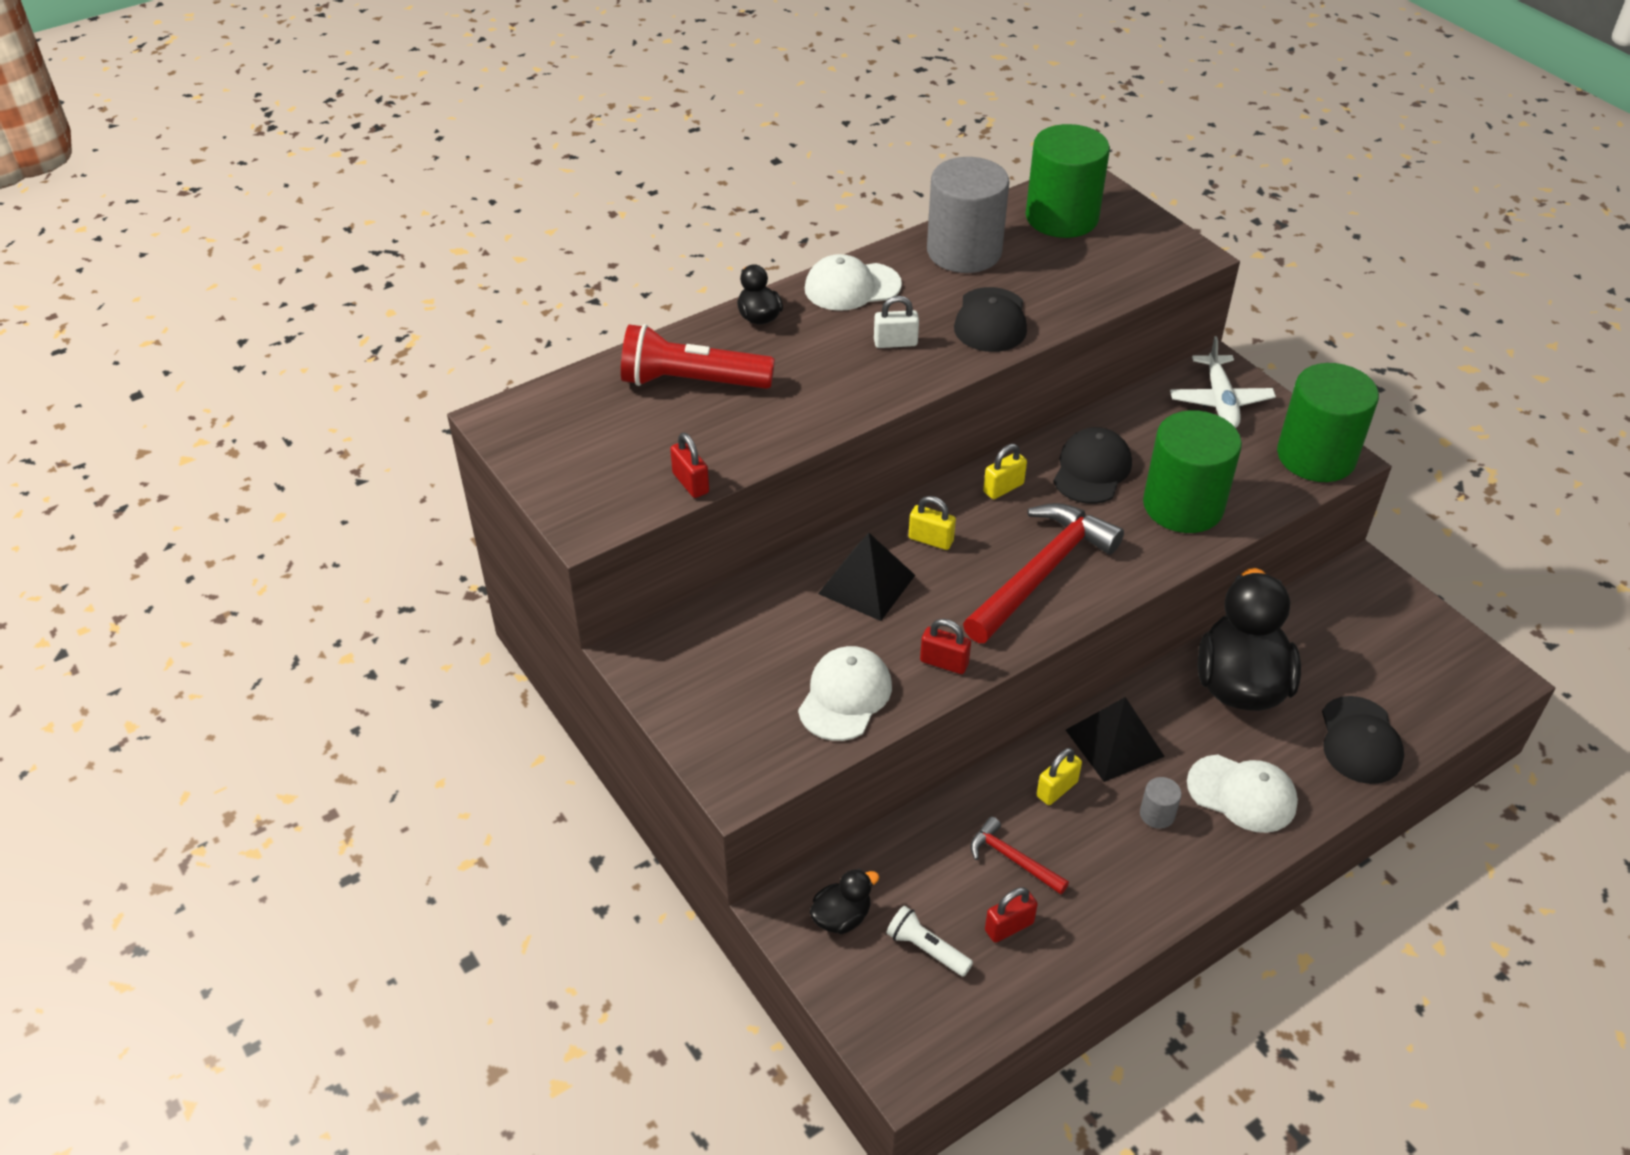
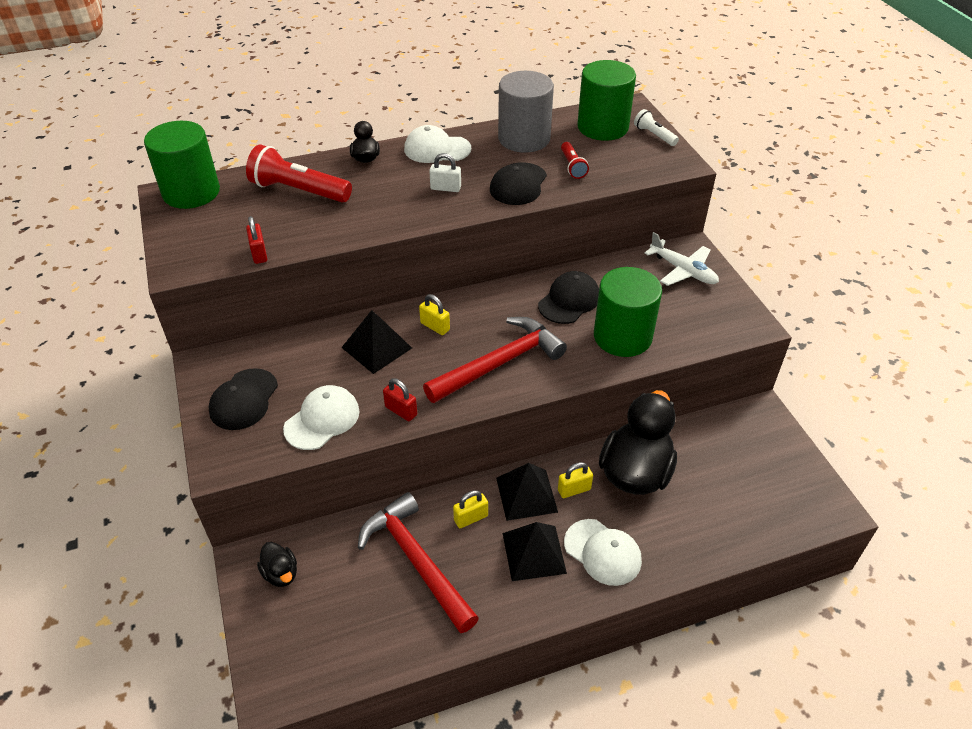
camera: 15 degrees right, 0 degrees up
(841, 917) = (281, 573): black duck -> black duck turned 75 degrees clockwise
(926, 949) = (326, 611): white flashlight -> white flashlight (654, 135)
(1003, 488) = (502, 301): yellow padlock -> yellow padlock (574, 490)
(1009, 926) = (391, 609): red padlock -> none
(1012, 859) = (417, 560): red hammer -> red hammer, size x2.06
(1050, 282) = (572, 166): none -> red flashlight
(1157, 814) = (533, 553): grey cylinder -> black pyramid
(1220, 401) = (683, 270): white plane -> white plane turned 60 degrees counterclockwise
(1316, 456) = (736, 320): green cylinder -> green cylinder (191, 192)
(1360, 741) = (708, 533): black cap -> black cap (244, 399)

